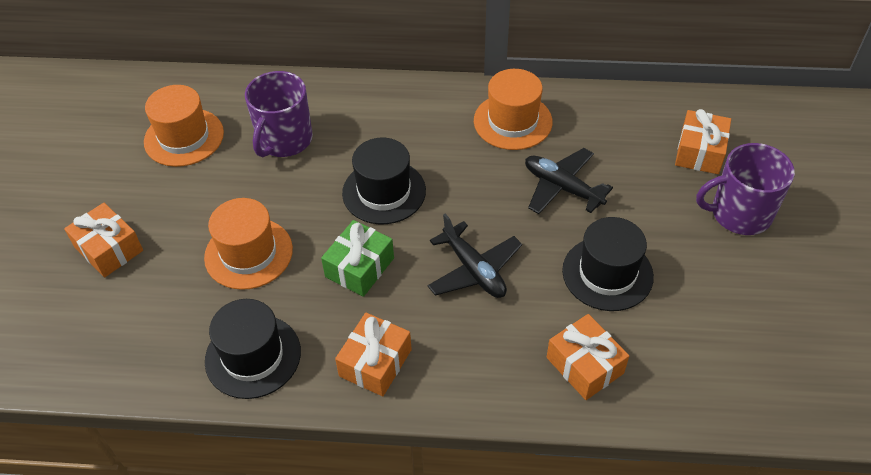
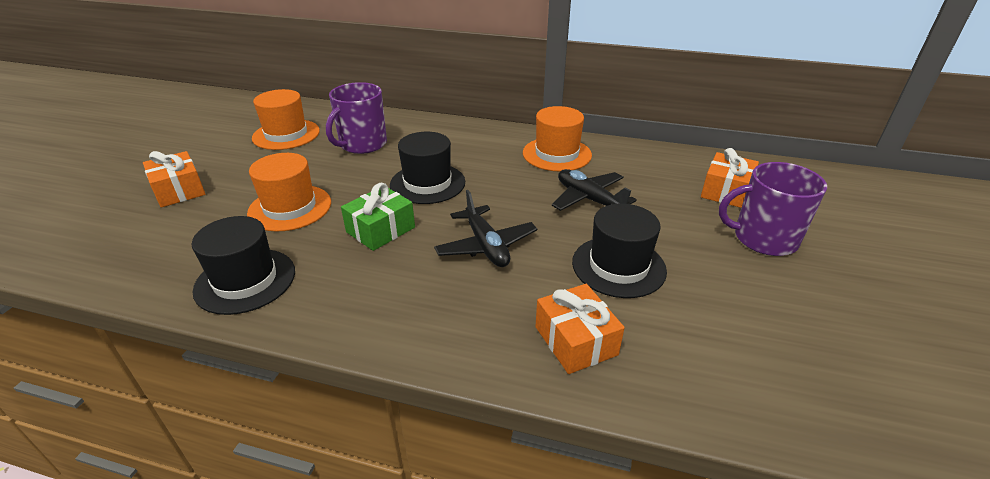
camera: 10 degrees right, 15 degrees down
(375, 363) = (357, 304): orange gift -> none

